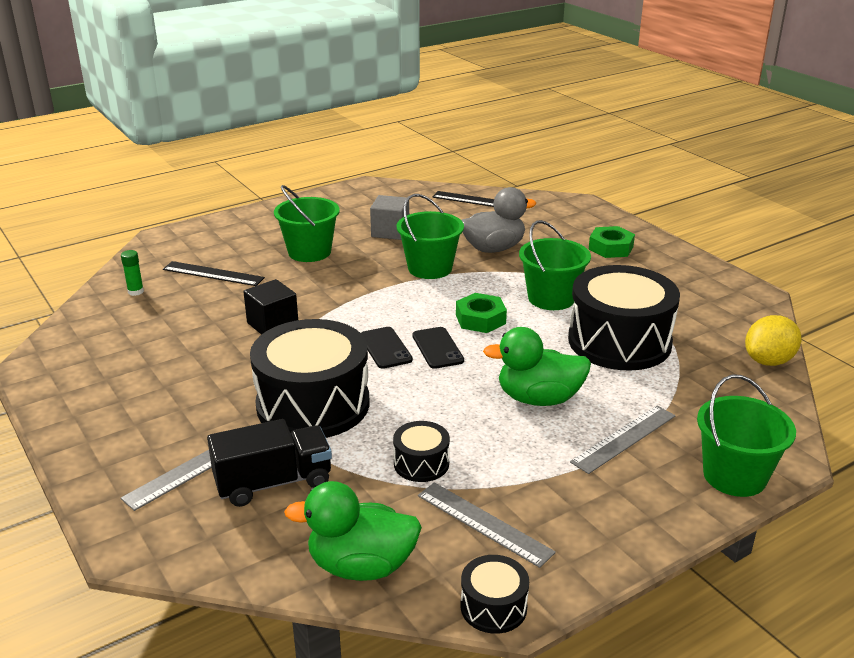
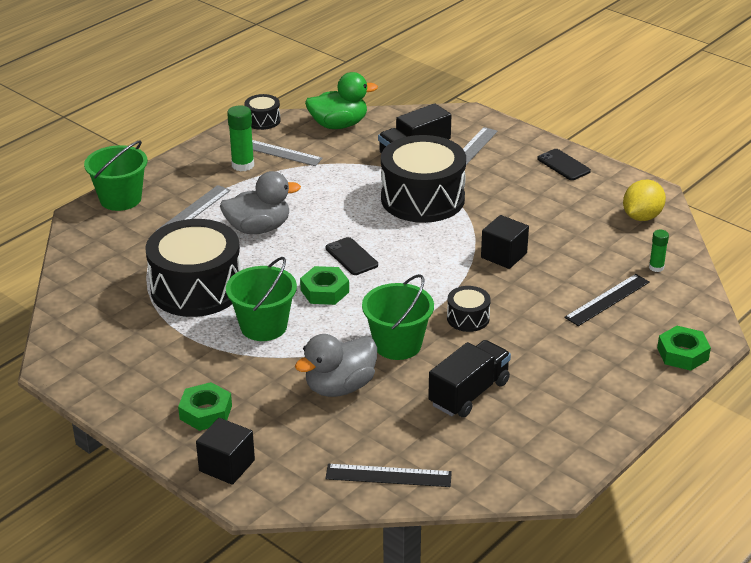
camera: 165 degrees right, 5 degrees up
(197, 232) = (682, 354): none -> green nut
(213, 273) = (607, 300): black ruler -> black ruler turned 45 degrees counterclockwise
(309, 252) = (536, 345): green bucket -> none
(385, 348) = (395, 250): black phone -> black phone (563, 165)
(390, 232) = (469, 393): grey cube -> black truck
(421, 463) = (328, 175): black drum -> black drum (468, 318)
(538, 399) = (258, 228): green duck -> grey duck
(545, 506) = (243, 165): none -> green glue stick
(595, 219) = (227, 465): none -> black cube
(768, 361) = (68, 290): yellow lemon -> yellow lemon (642, 217)

